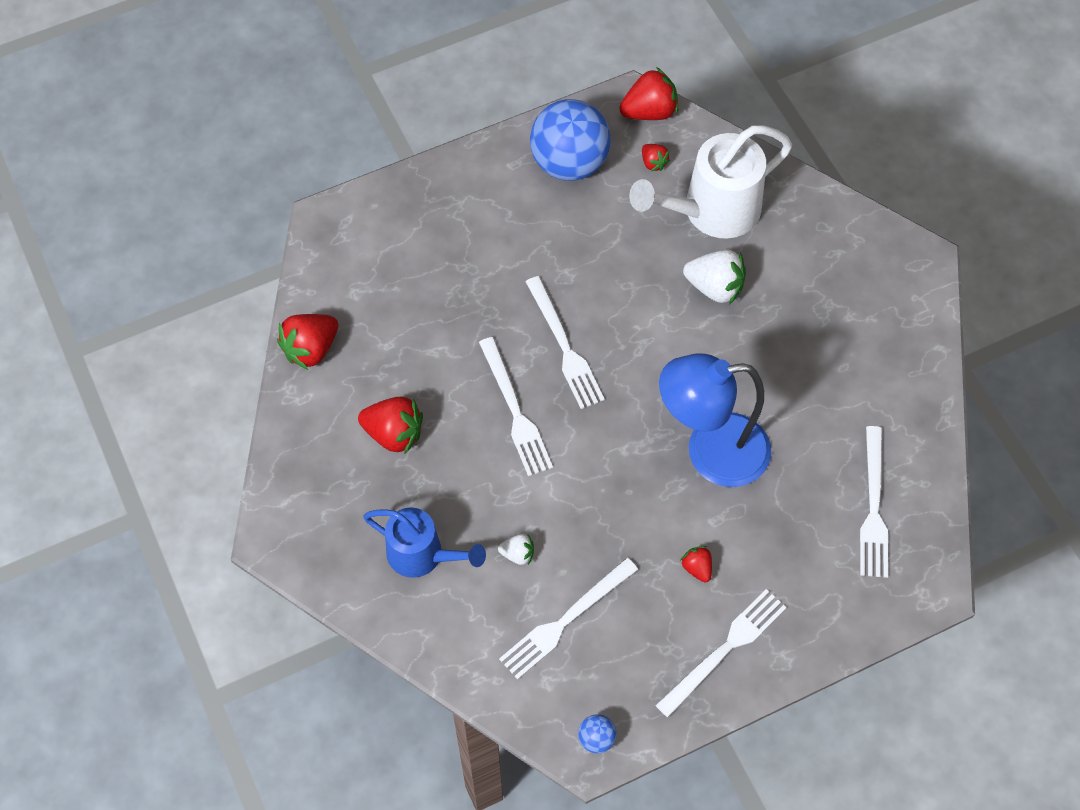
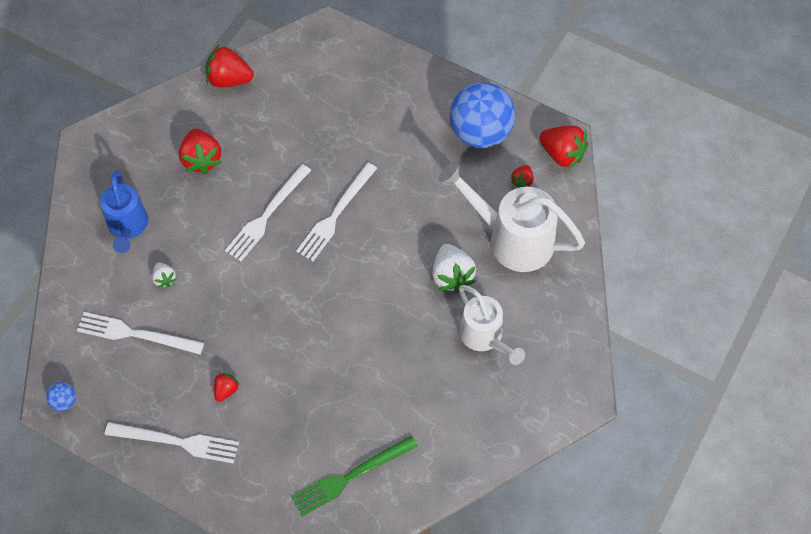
camera: 55 degrees right, 0 degrees up
(710, 452) = (320, 348): blue lamp -> none
(803, 300) = (485, 337): none -> white watering can
(873, 507) = (351, 476): white fork -> green fork

